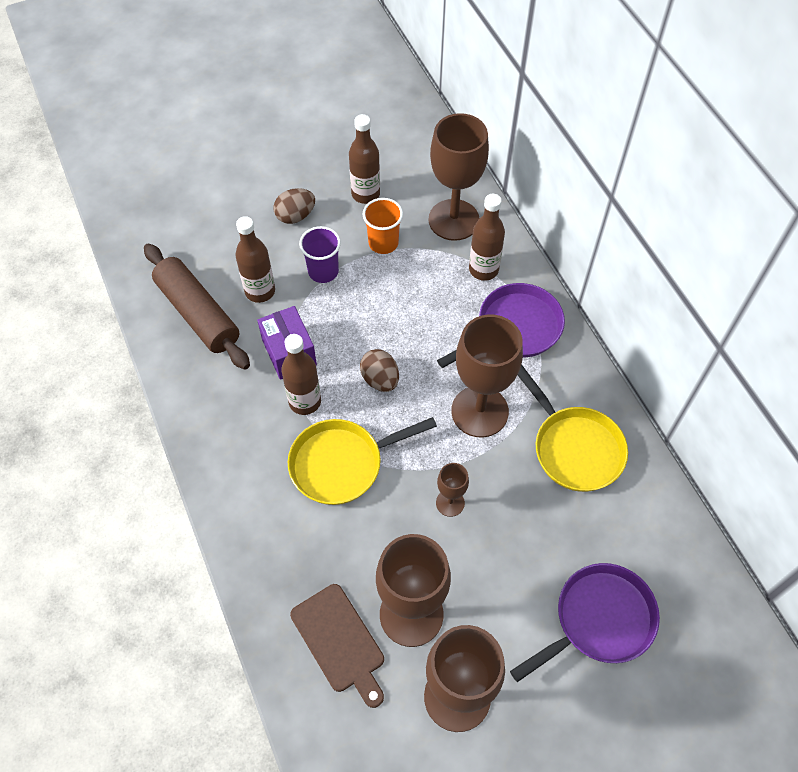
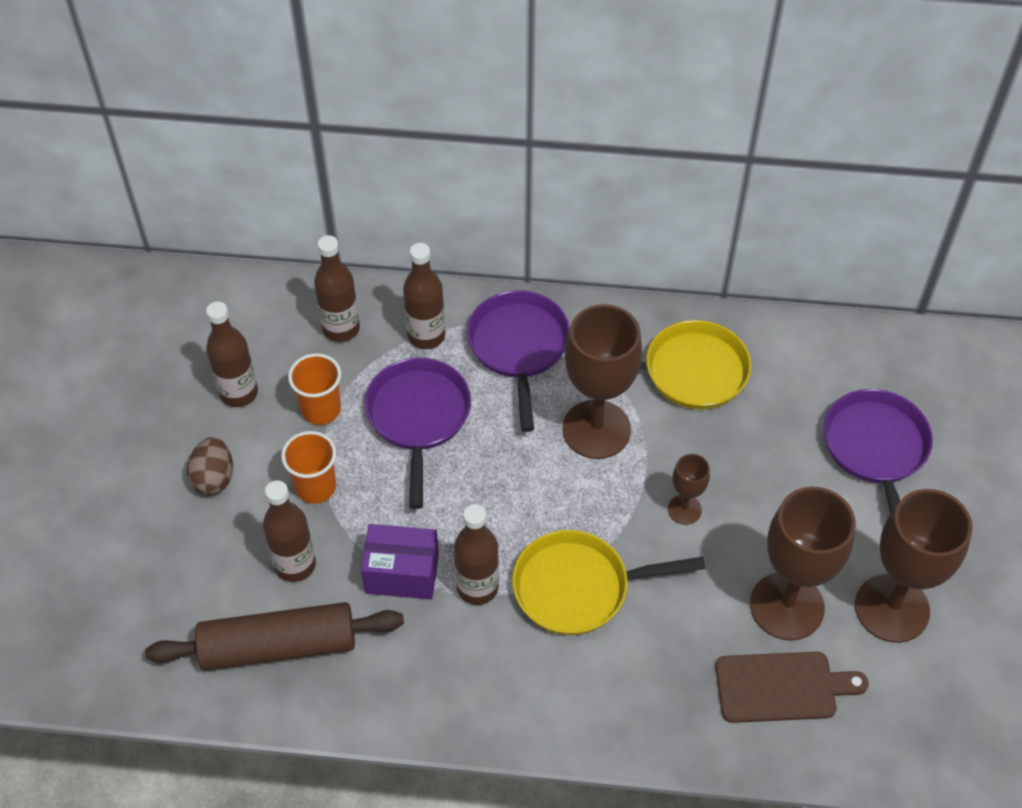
camera: 60 degrees left, 5 degrees down
(323, 271) = (315, 487): purple cup -> orange cup
(342, 464) = (578, 587): yellow pan -> yellow pan turned 75 degrees clockwise
(380, 379) = (498, 500): brown egg -> none
(414, 299) = (418, 417): none -> purple pan
(453, 220) = (341, 329): brown goblet -> brown bottle

